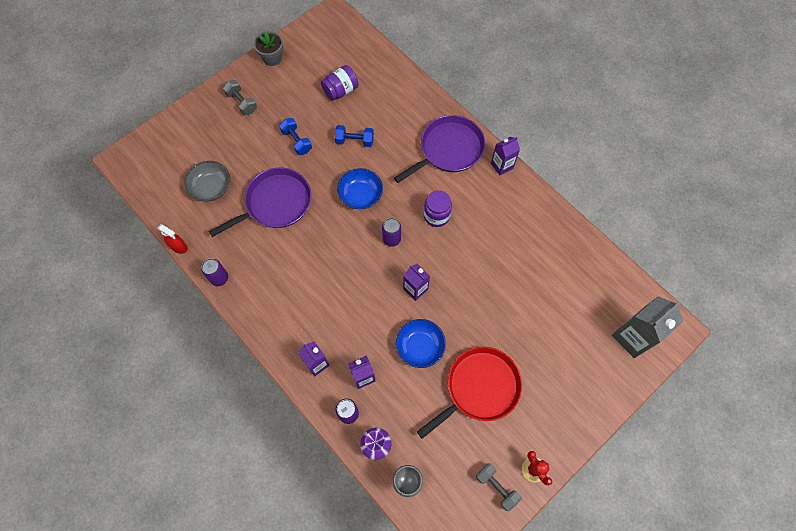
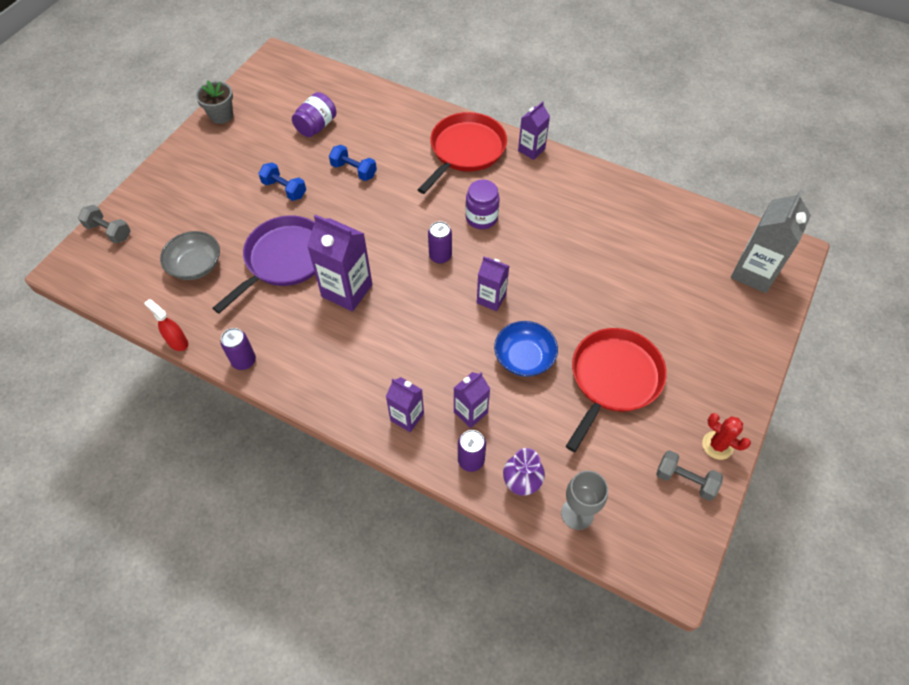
camera: 20 degrees left, 10 degrees down
(179, 247) = (177, 342): red spray bottle -> red spray bottle turned 150 degrees counterclockwise
(241, 102) = (201, 168): grey dumbbell -> grey dumbbell (109, 231)
(311, 245) = (347, 291): none -> purple carton
(354, 141) = (354, 170): blue dumbbell -> blue dumbbell turned 45 degrees clockwise
(360, 195) = (384, 222): blue bowl -> none
(448, 150) = (465, 151): purple pan -> red pan

